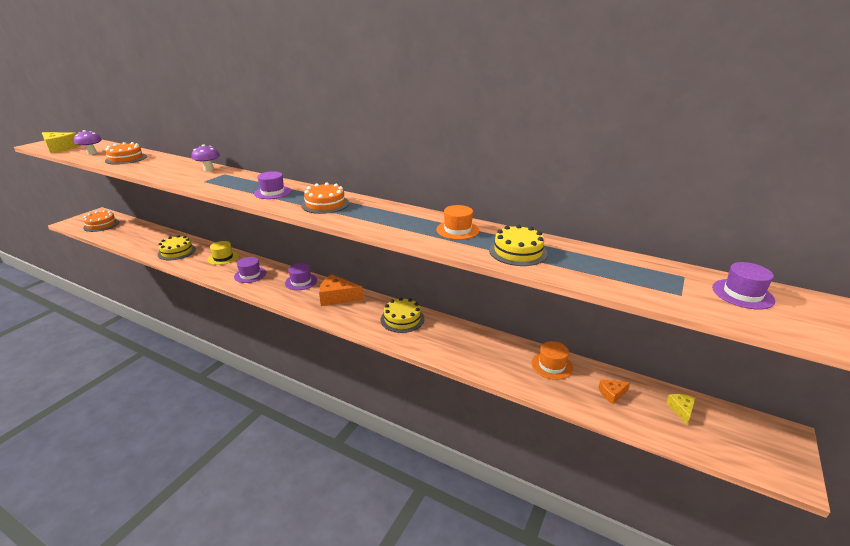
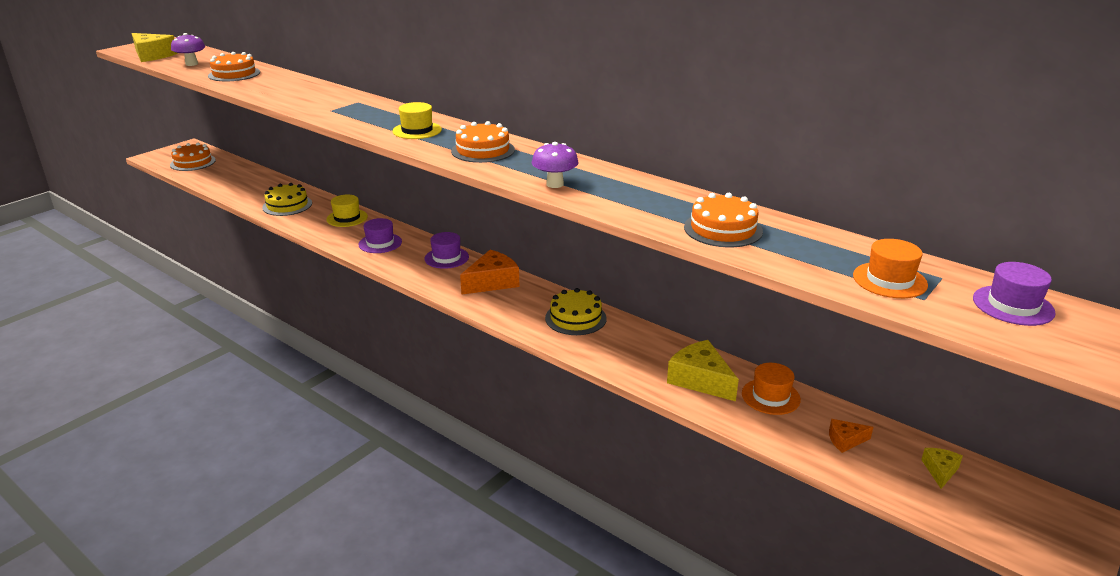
camera: 10 degrees right, 0 degrees up
(208, 169) = (338, 94): purple mushroom -> purple mushroom (555, 184)
(272, 192) = (417, 130): purple hat -> yellow hat
(337, 297) = (492, 282): orange cheese -> orange cheese turned 120 degrees clockwise
(457, 230) = (651, 196): orange hat -> orange hat (889, 280)
(500, 358) = (700, 380): none -> yellow cheese
(518, 252) = (723, 229): yellow cake -> orange cake

